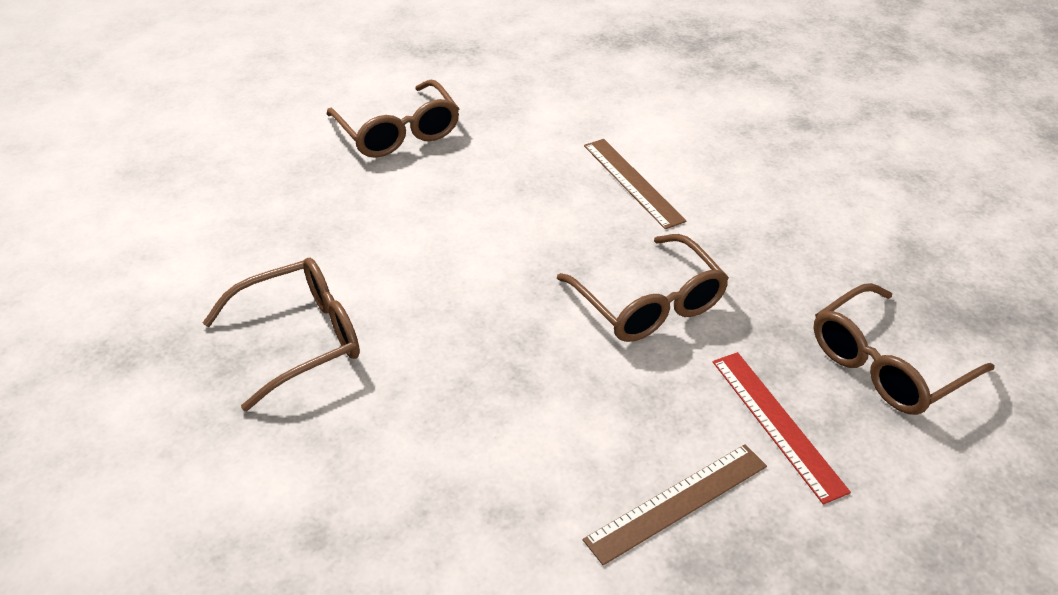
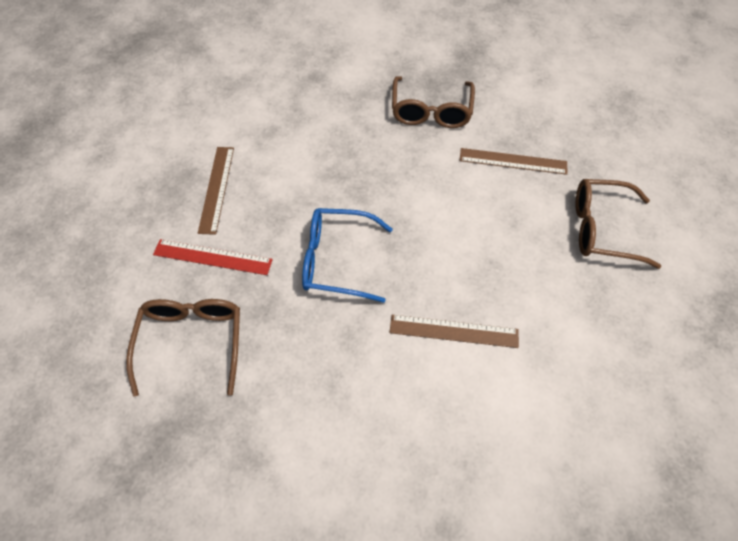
camera: 125 degrees right, 15 degrees up
(343, 225) = (513, 161): none -> brown ruler
(649, 304) = (337, 260): brown glasses -> blue glasses

